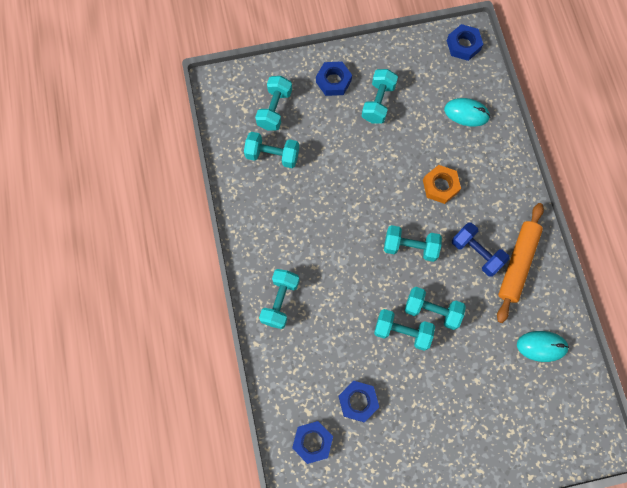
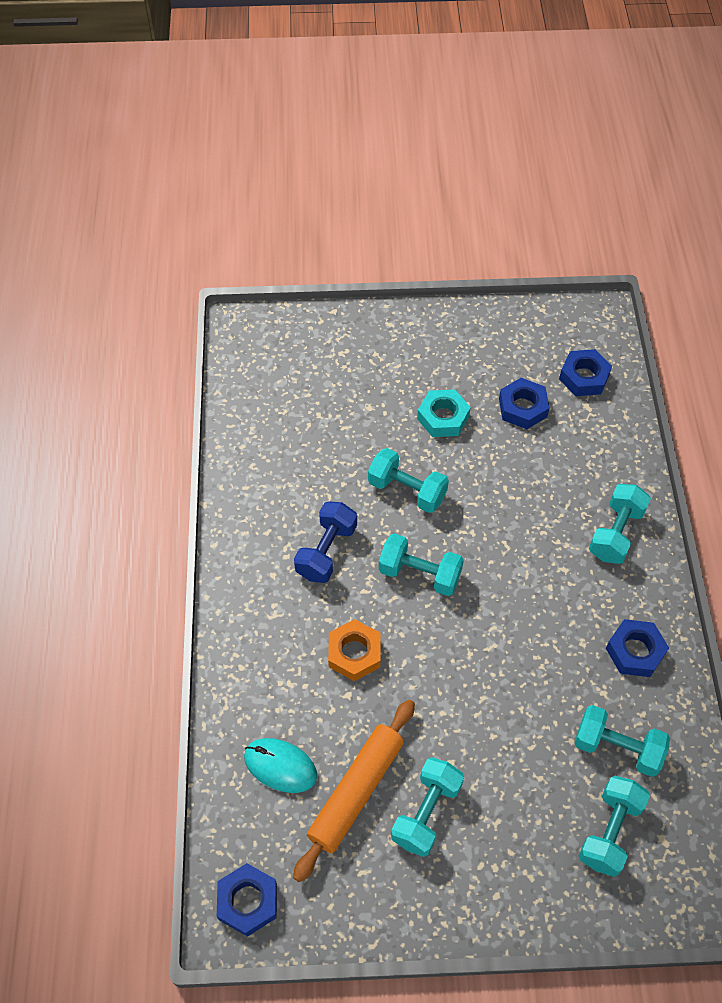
camera: 170 degrees left, 15 degrees down
(333, 81) = (499, 869): blue nut -> blue nut (635, 651)
(402, 332) = (452, 472): turquoise dumbbell -> none
(418, 381) = (443, 417): none -> turquoise nut
(476, 253) = (326, 551): blue dumbbell -> blue dumbbell turned 60 degrees clockwise
(517, 264) = (273, 529): orange rolling pin -> orange rolling pin (356, 792)
(541, 346) = (275, 430): turquoise mouse -> none

